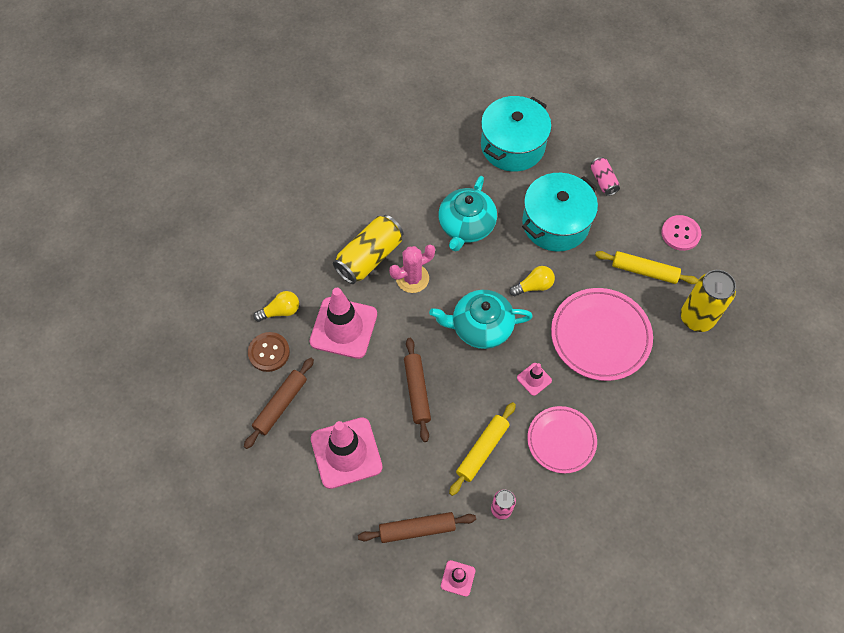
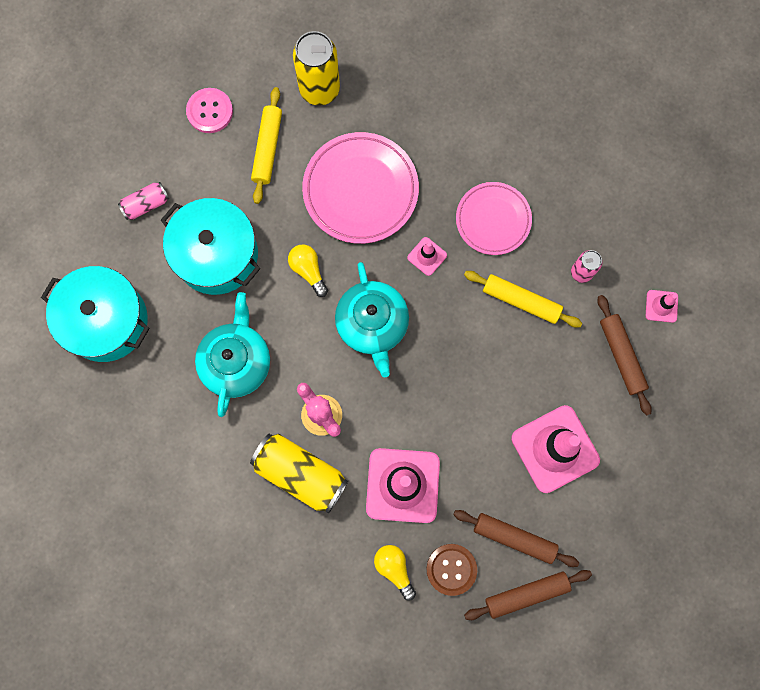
camera: 100 degrees left, 15 degrees up
(417, 391) = (466, 383): brown rolling pin -> brown rolling pin (526, 594)
(466, 226) = (236, 362): turquoise teapot -> turquoise teapot turned 90 degrees counterclockwise

